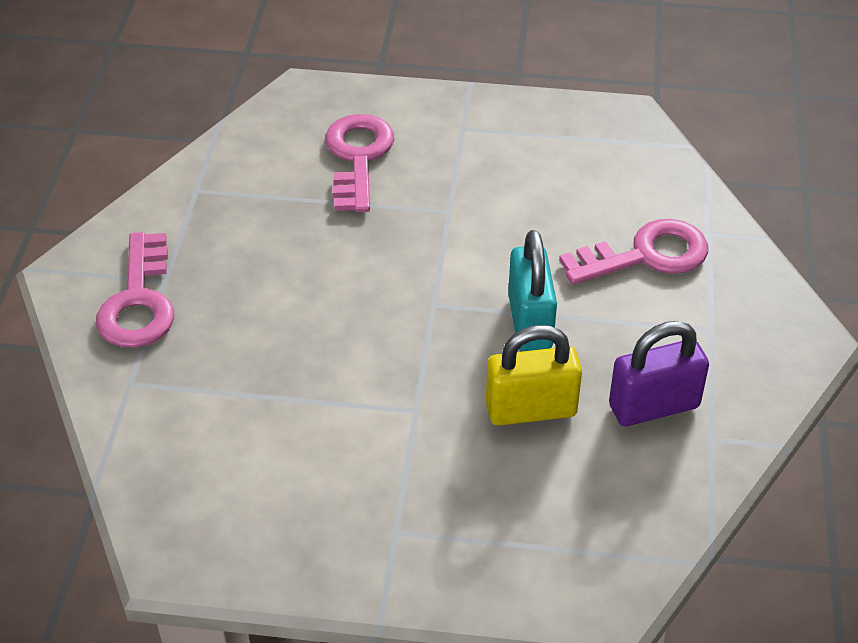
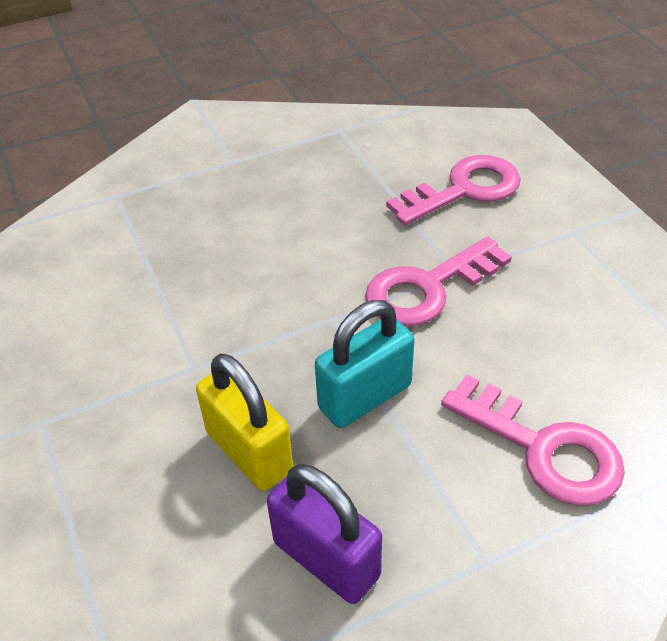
camera: 60 degrees right, 0 degrees up
(139, 301) = (200, 160): pink key -> pink key (428, 288)

